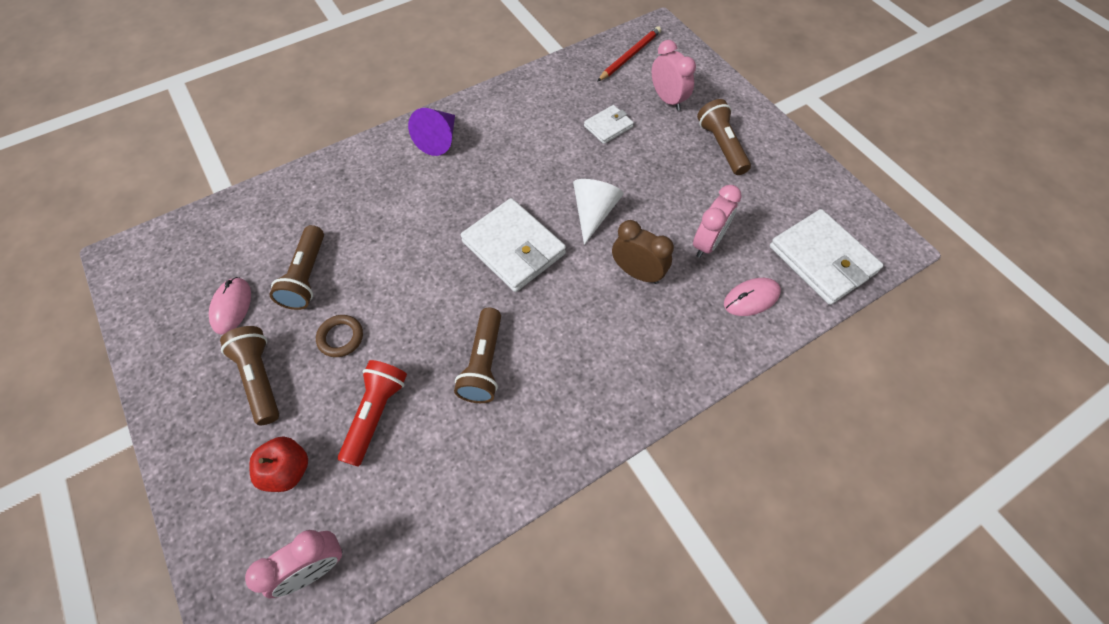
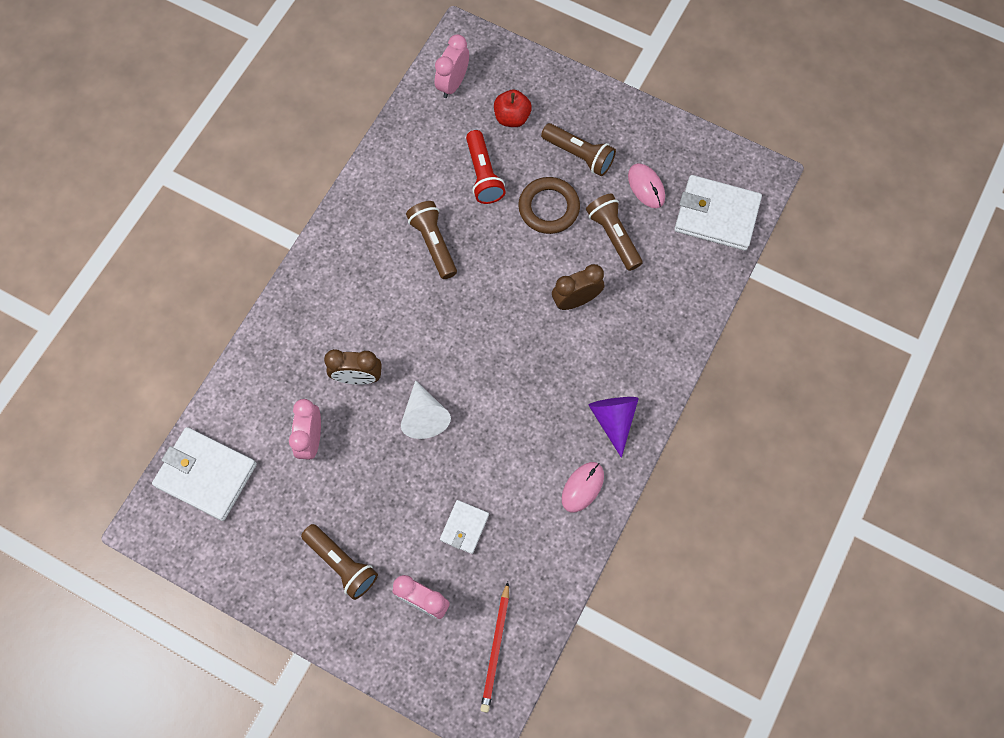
camera: 150 degrees right, 10 degrees up
(341, 337) = (548, 208): brown ring -> brown ring, size x1.62
(391, 239) = (576, 300): none -> brown clock
(514, 248) = (471, 346): white wallet -> white wallet (716, 215)
(751, 298) = (255, 403): pink mouse -> pink mouse (582, 487)

